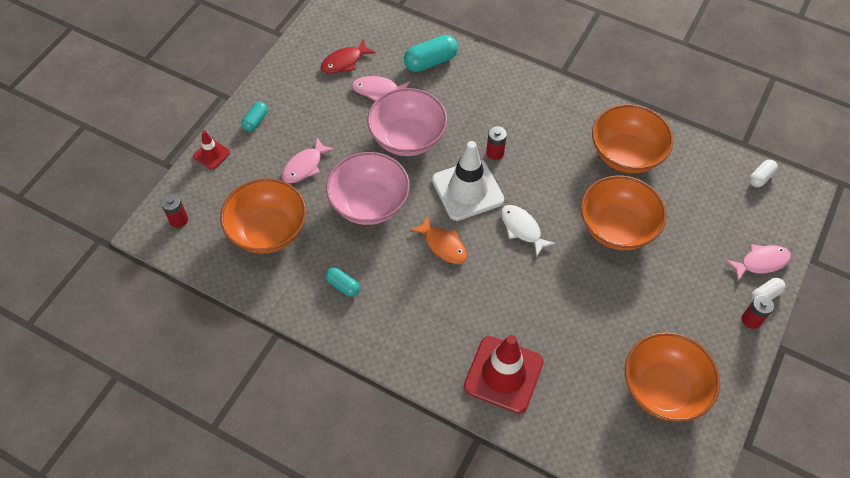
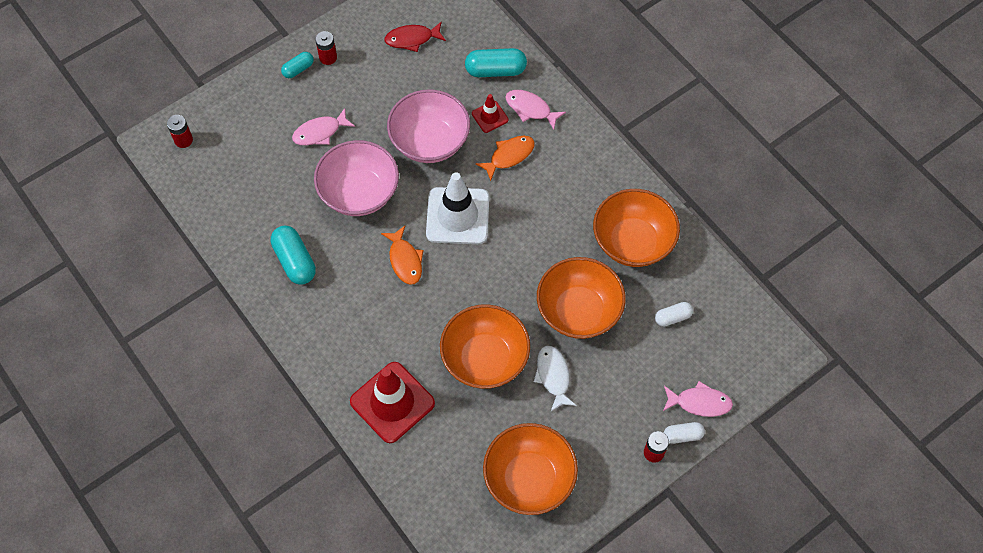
camera: 25 degrees right, 5 degrees up
(211, 154) = (242, 87): red traffic cone -> red traffic cone (490, 117)
(268, 231) = (255, 182): orange bowl -> orange bowl (485, 359)
(343, 285) = (294, 261): turquoise capsule -> turquoise capsule, size x1.71
(378, 90) = (428, 81): pink fish -> pink fish (530, 109)
(482, 125) = (509, 156): none -> orange fish
(495, 153) = (505, 189): red battery -> red battery (328, 57)
(522, 229) = (487, 275): white fish -> white fish (553, 376)
(760, 178) = (755, 319): white capsule -> white capsule (672, 317)

